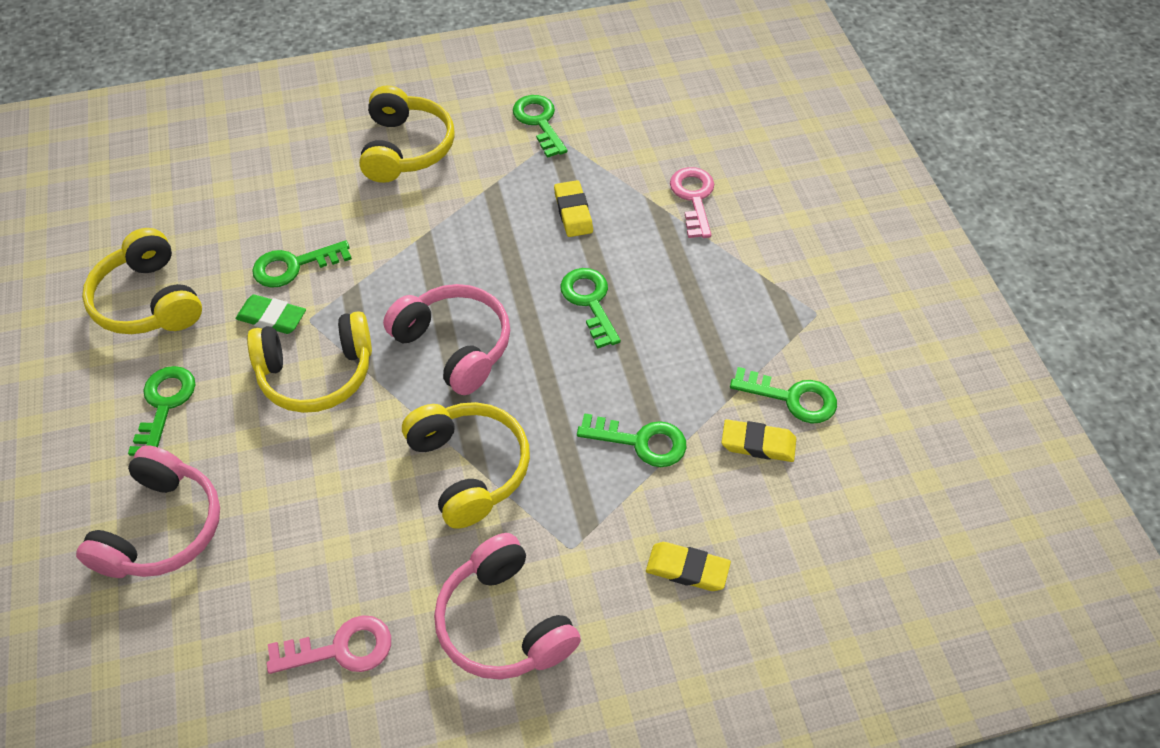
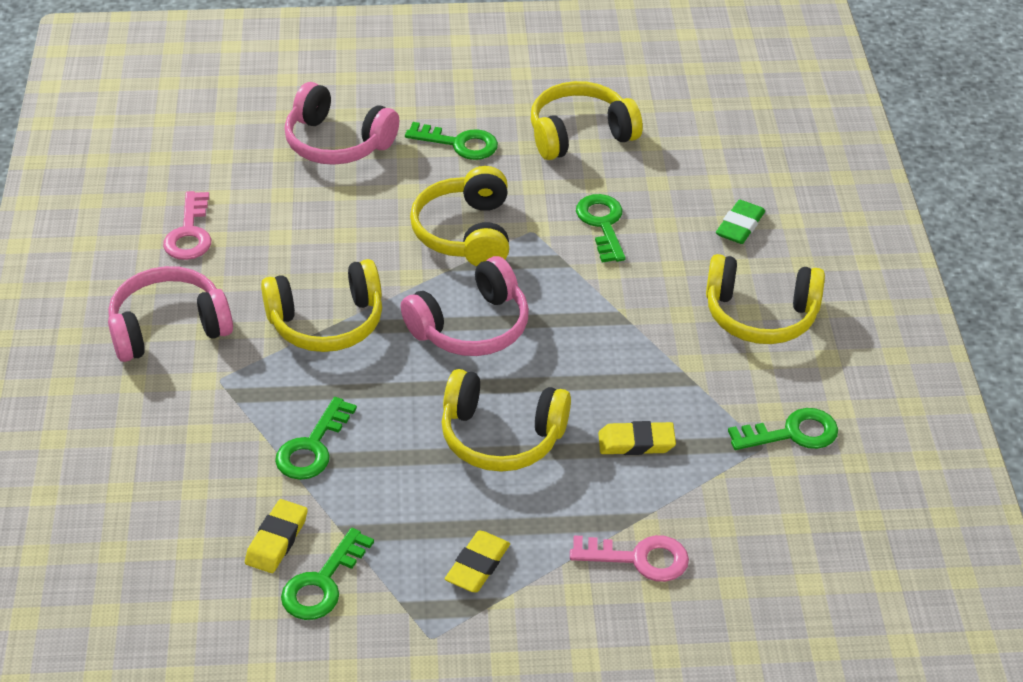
camera: 100 degrees right, 10 degrees down
(272, 317) = (540, 208): green eraser -> green eraser (740, 226)
(590, 301) = (501, 436): green key -> yellow headphones
(687, 569) = (164, 455): yellow eraser -> yellow eraser (478, 565)

